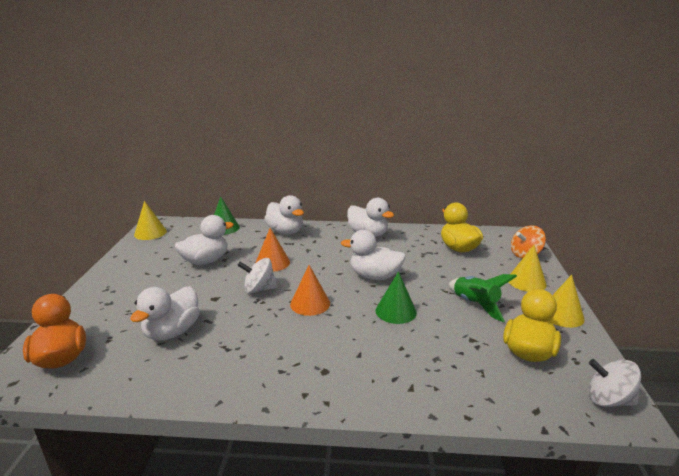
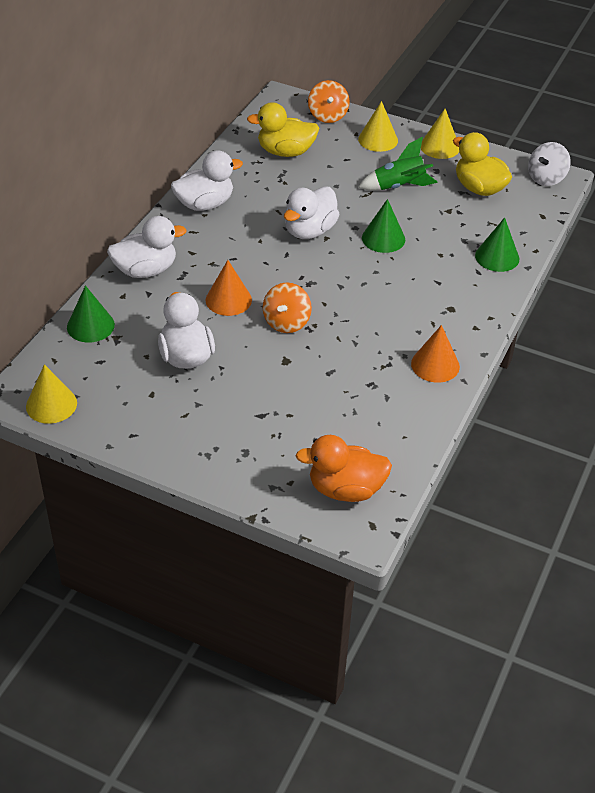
camera: 70 degrees left, 20 degrees up
(172, 332) = (338, 401): white duck -> none
(259, 289) = (286, 322): white spinning top -> orange spinning top
(310, 303) = (338, 291): orange cone -> orange cone (435, 365)
(429, 387) = (497, 257): none -> green cone

